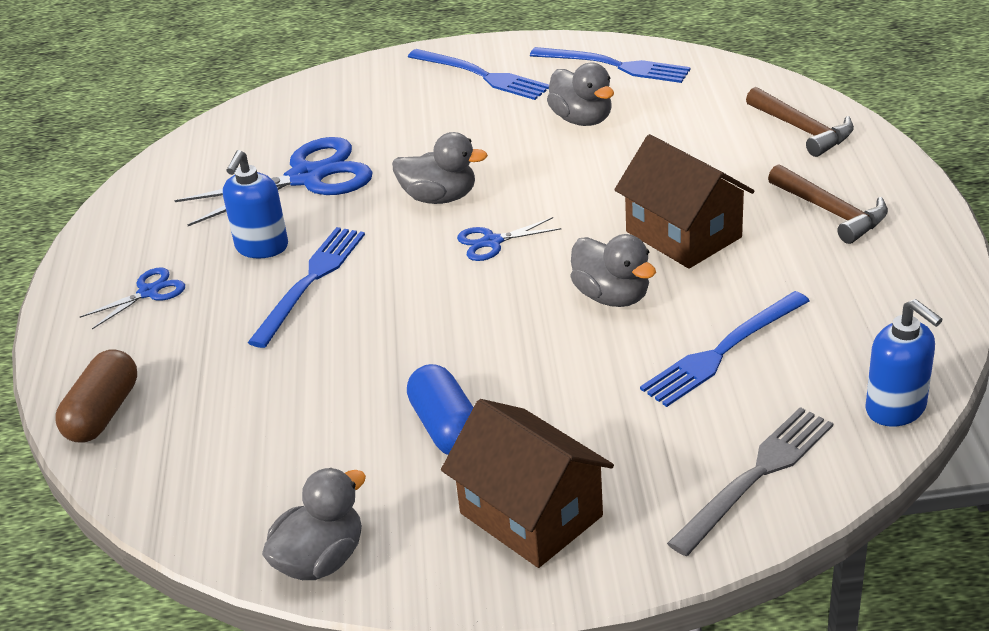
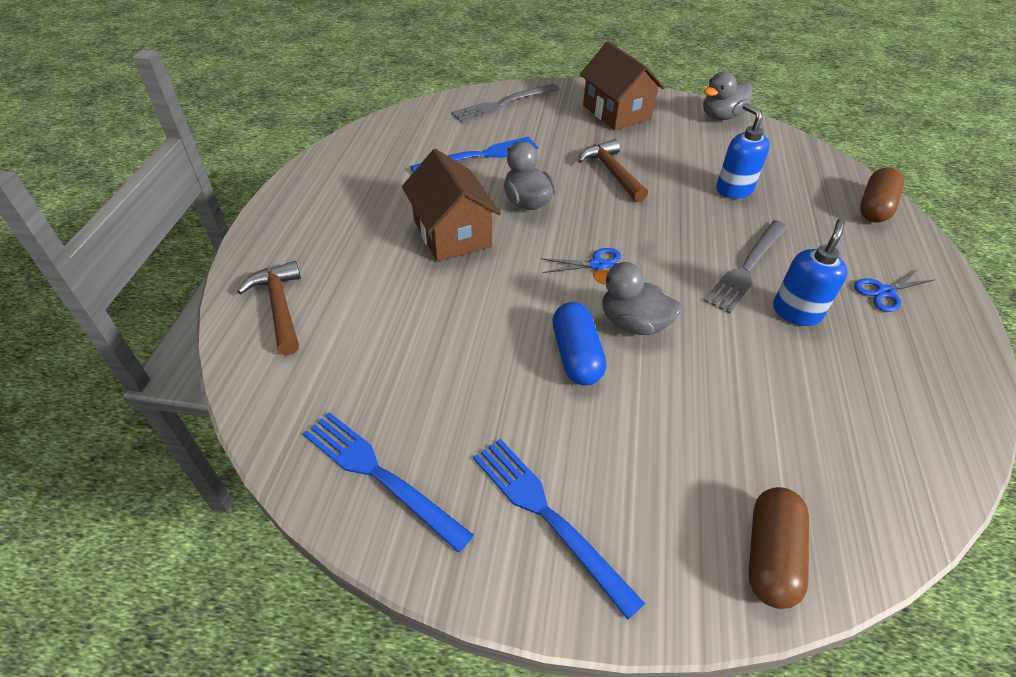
camera: 170 degrees left, 10 degrees up
(306, 177) = (767, 390): blue scissors -> none
(310, 282) = (747, 267): blue fork -> grey fork
(321, 93) = (770, 555): none -> brown capsule
(447, 428) = (652, 154): blue capsule -> blue capsule (576, 355)
(582, 119) = (464, 387): grey duck -> none
(831, 212) = (337, 223): brown hammer -> brown hammer (611, 172)
(896, 409) = (415, 113): blue soap dispenser -> blue soap dispenser (733, 189)

